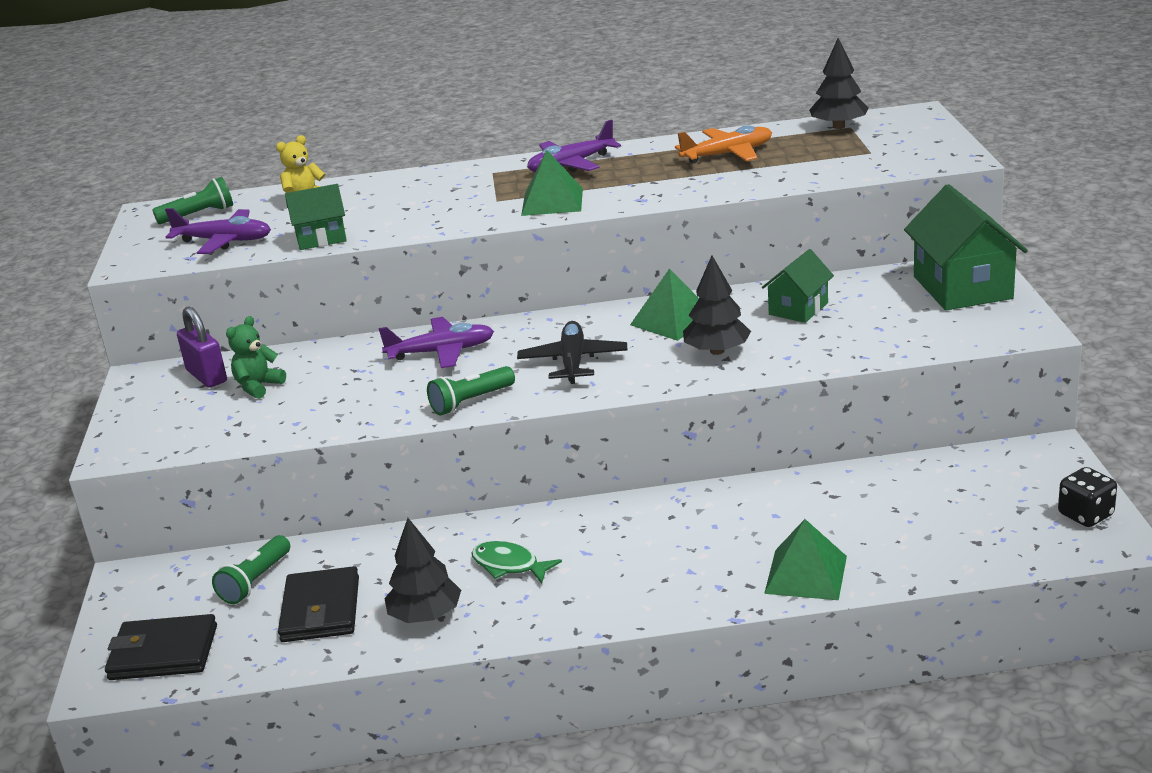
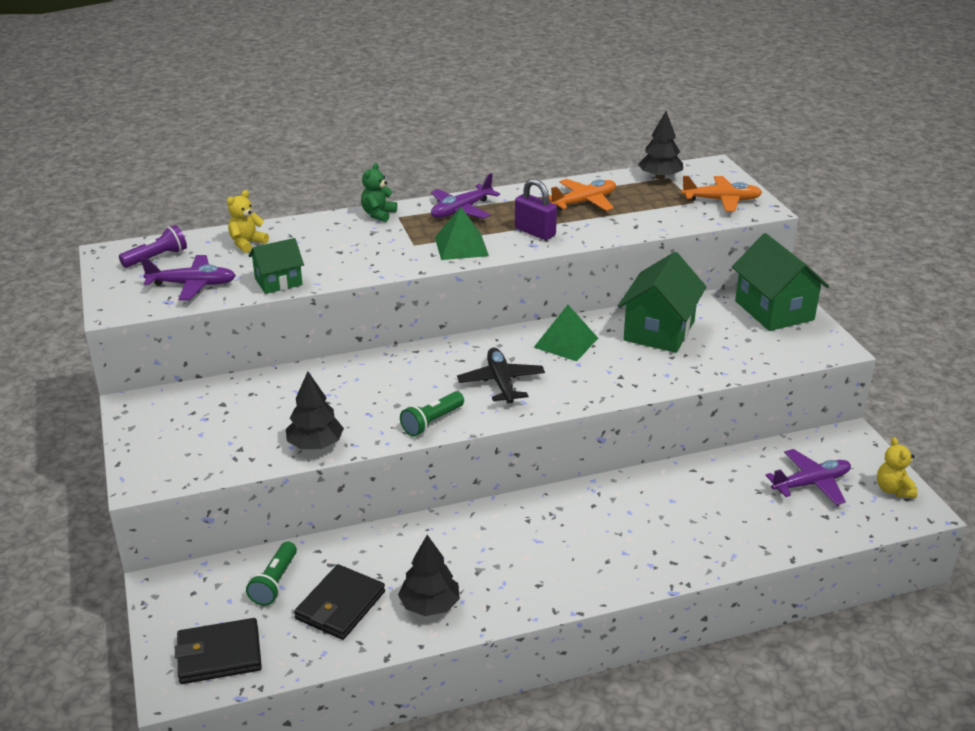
camera: 15 degrees left, 5 degrees up
(199, 215) = (157, 258): green flashlight -> purple flashlight
(207, 376) = (193, 403): purple padlock -> purple padlock (535, 232)
(258, 386) = (244, 412): green teddy bear -> green teddy bear (378, 214)
(321, 609) = (340, 605): black wallet -> black wallet turned 45 degrees clockwise
(441, 352) = (389, 375): purple plane -> purple plane (811, 484)
(509, 565) = (481, 556): green fish -> none
(717, 351) = (611, 370): black tree -> black tree (315, 444)
(798, 309) = (659, 331): green house -> green house, size x1.72
(806, 574) = (712, 551): green pyramid -> none
(908, 150) = (721, 200): none -> orange plane
(1085, 515) = (893, 490): black dice -> yellow teddy bear

